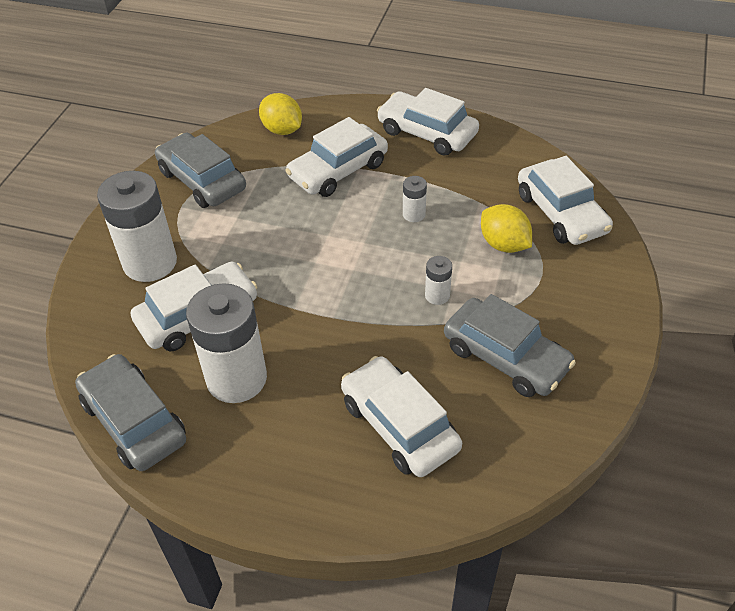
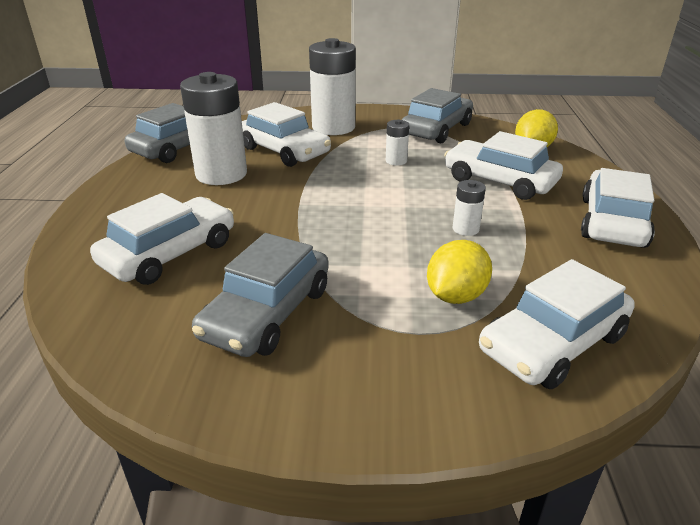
camera: 75 degrees right, 15 degrees down
(437, 295) = (348, 256): white battery -> white battery (396, 161)

